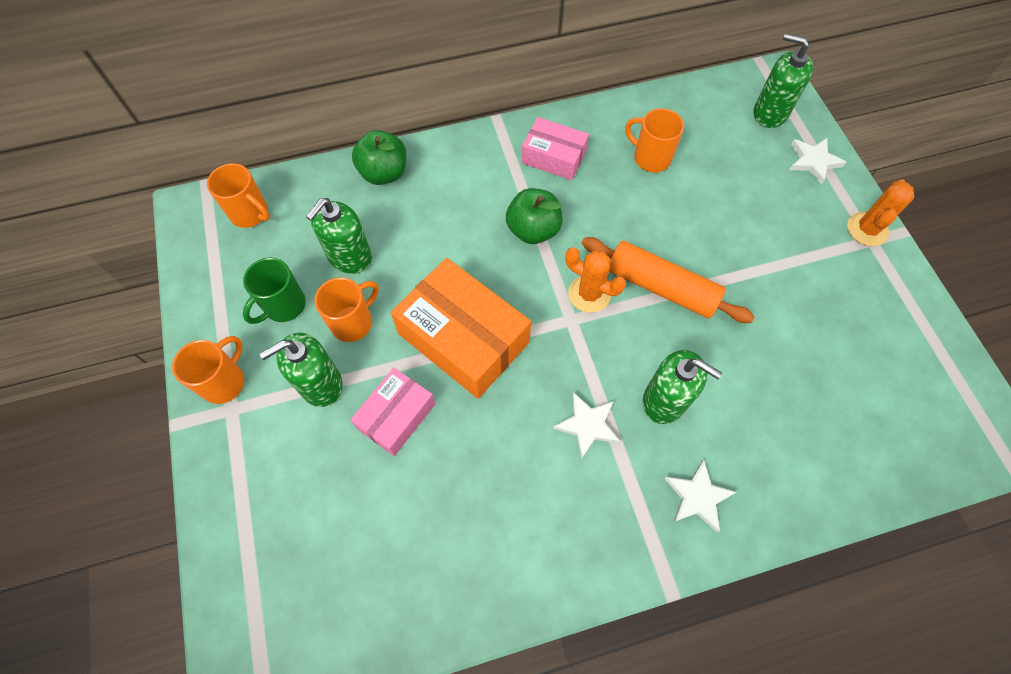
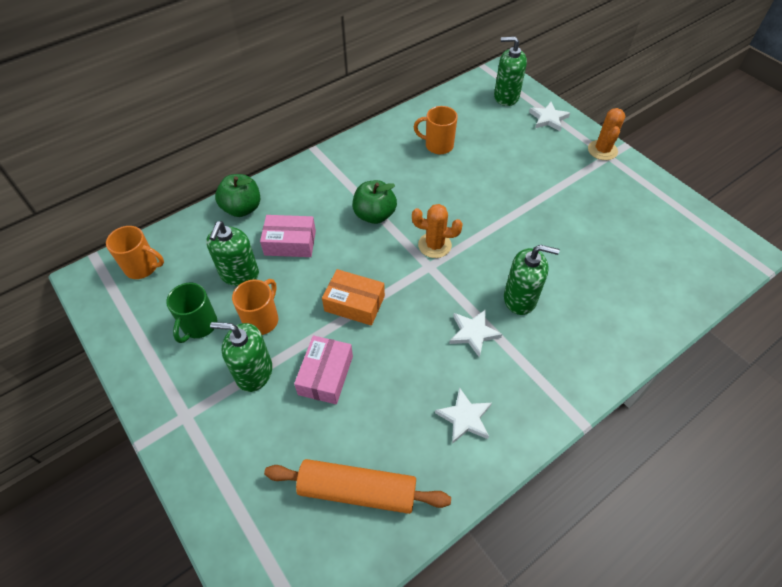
camera: 20 degrees left, 10 degrees down
(224, 382) = (171, 397): orange mug -> none
(320, 384) = (254, 372): green soap dispenser -> green soap dispenser turned 60 degrees clockwise
(463, 338) = (354, 303): orange box -> orange box, size x0.58
(553, 157) = (368, 163): pink box -> pink box (290, 243)
(661, 287) = (483, 225): orange rolling pin -> orange rolling pin (357, 490)
(697, 497) = (572, 354): white star -> white star (464, 418)

